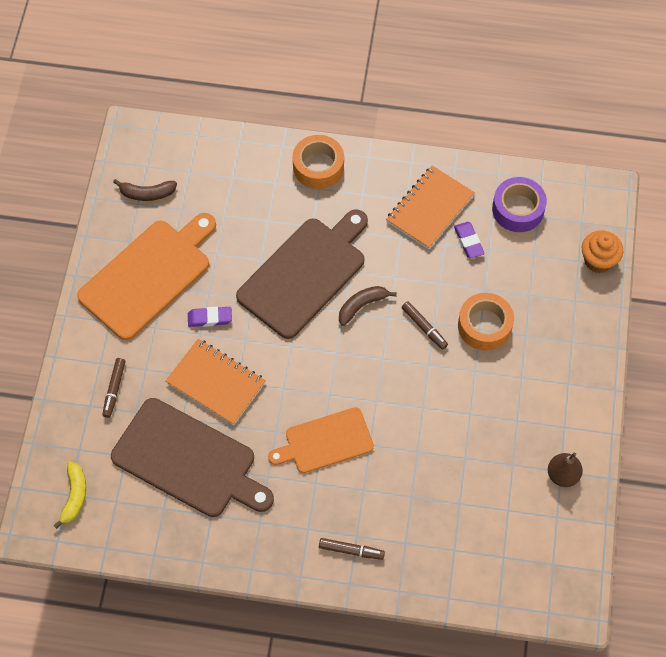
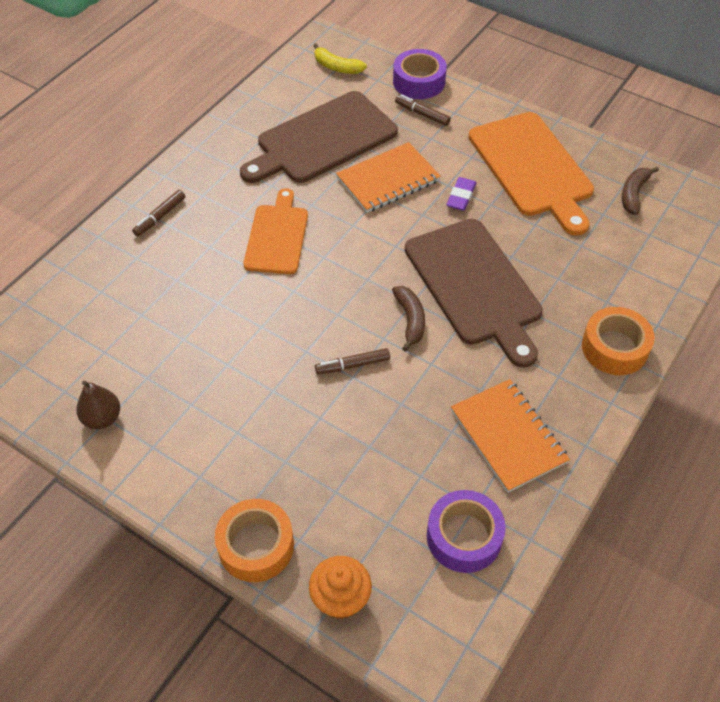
camera: 115 degrees right, 10 degrees down
(67, 410) = (419, 82): none -> purple tape
(468, 241) = (442, 458): purple eraser -> none
(484, 326) = (321, 424): orange tape -> orange tape (256, 545)

